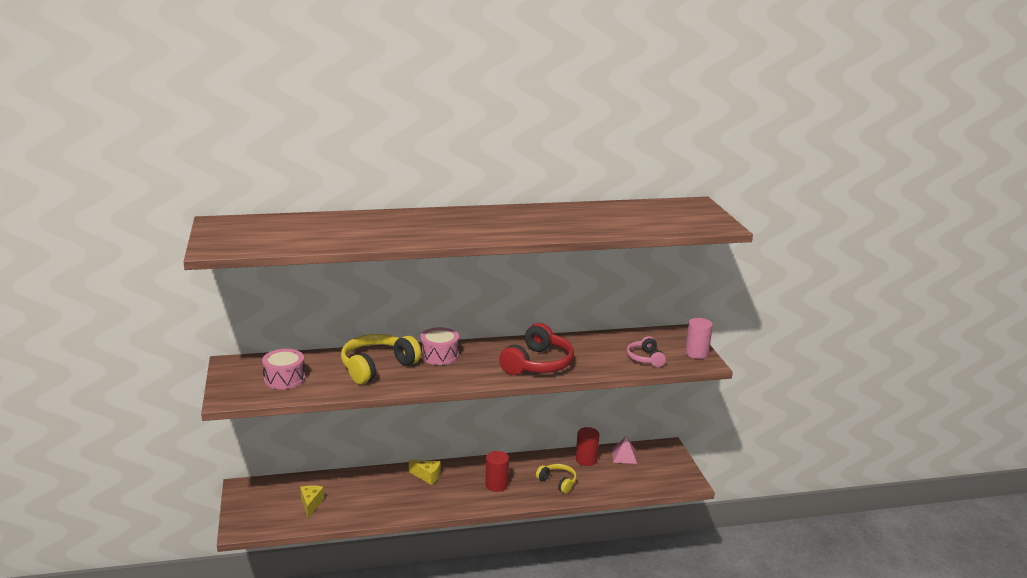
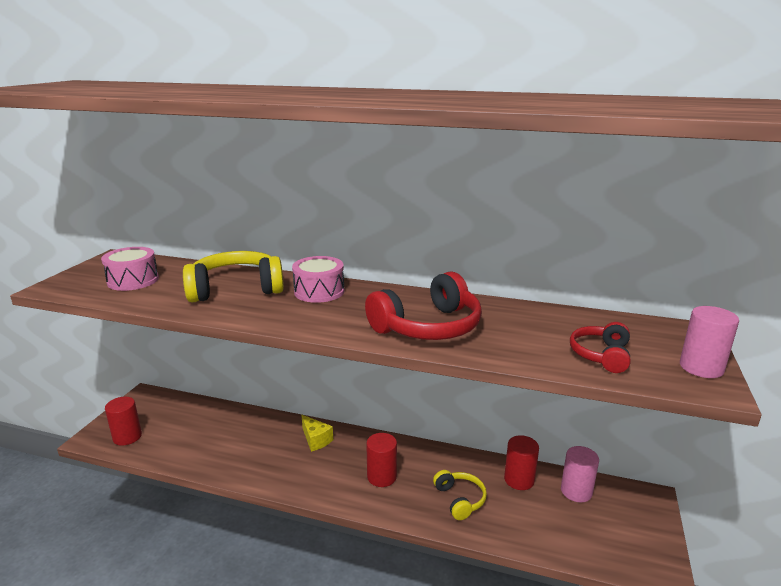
camera: 30 degrees right, 0 degrees up
(270, 519) = (127, 437): none -> red cylinder
(311, 504) = (177, 434): yellow cheese -> none
(624, 456) = (576, 491): pink pyramid -> pink cylinder
(645, 358) = (601, 355): pink headphones -> red headphones

